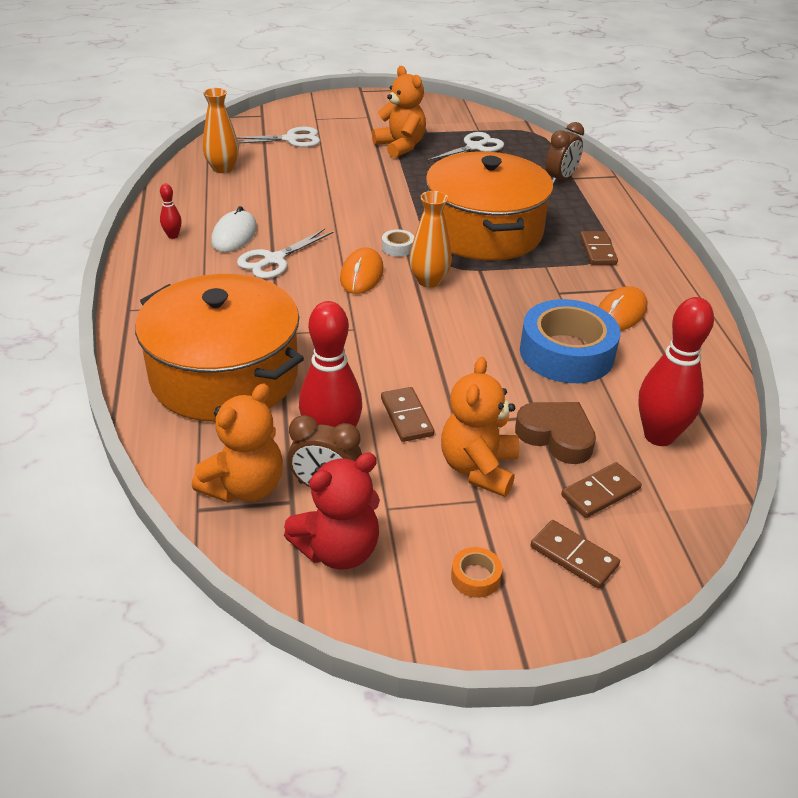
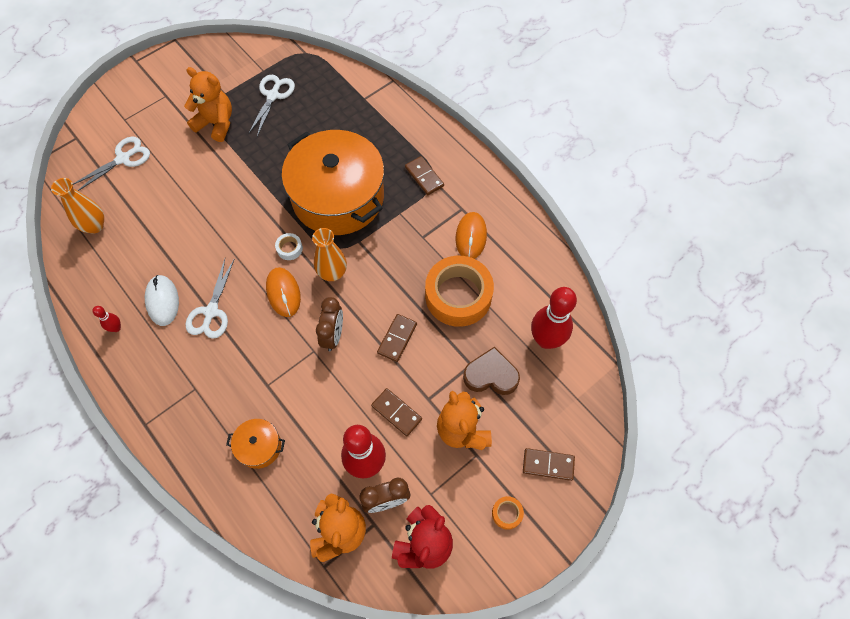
camera: 30 degrees left, 25 degrees up
(224, 375) = (259, 446): orange pot -> orange pot, size x0.41
(560, 179) = (357, 105): brown clock -> brown clock (333, 335)
(566, 353) = (458, 296): blue tape -> orange tape
(600, 492) = (537, 407): brown domino -> brown domino (397, 338)

